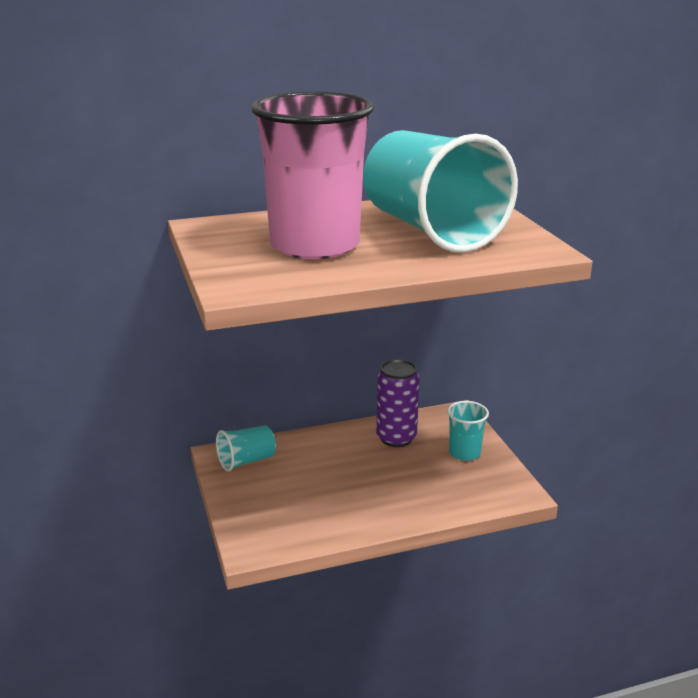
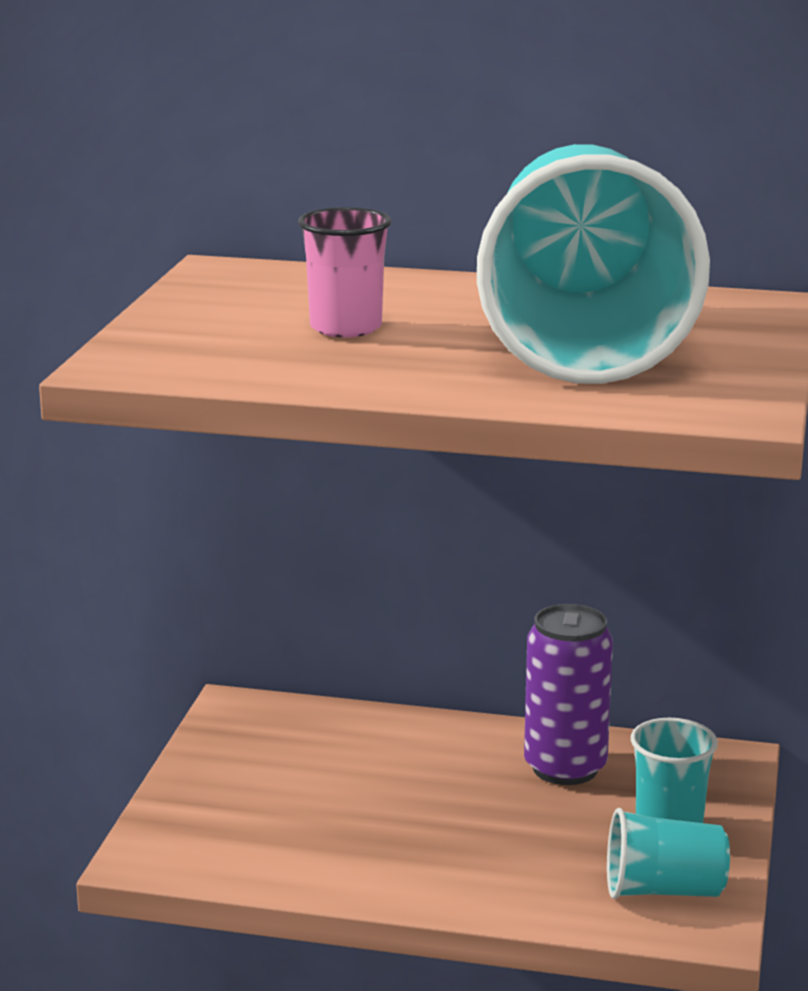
camera: 30 degrees right, 5 degrees down
(246, 461) = (270, 729): turquoise cup -> turquoise cup (663, 890)
(315, 245) = (345, 328): pink cup -> pink cup, size x0.43

